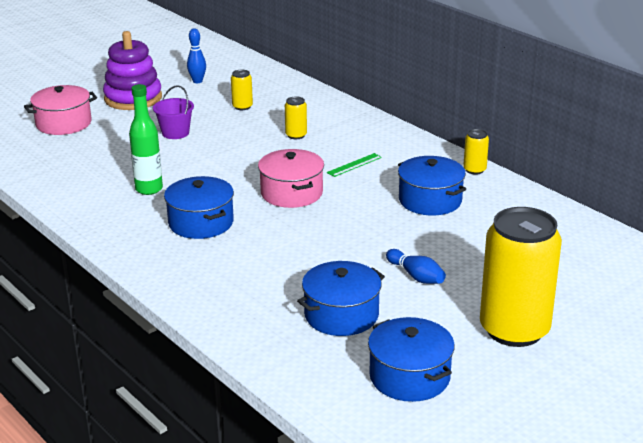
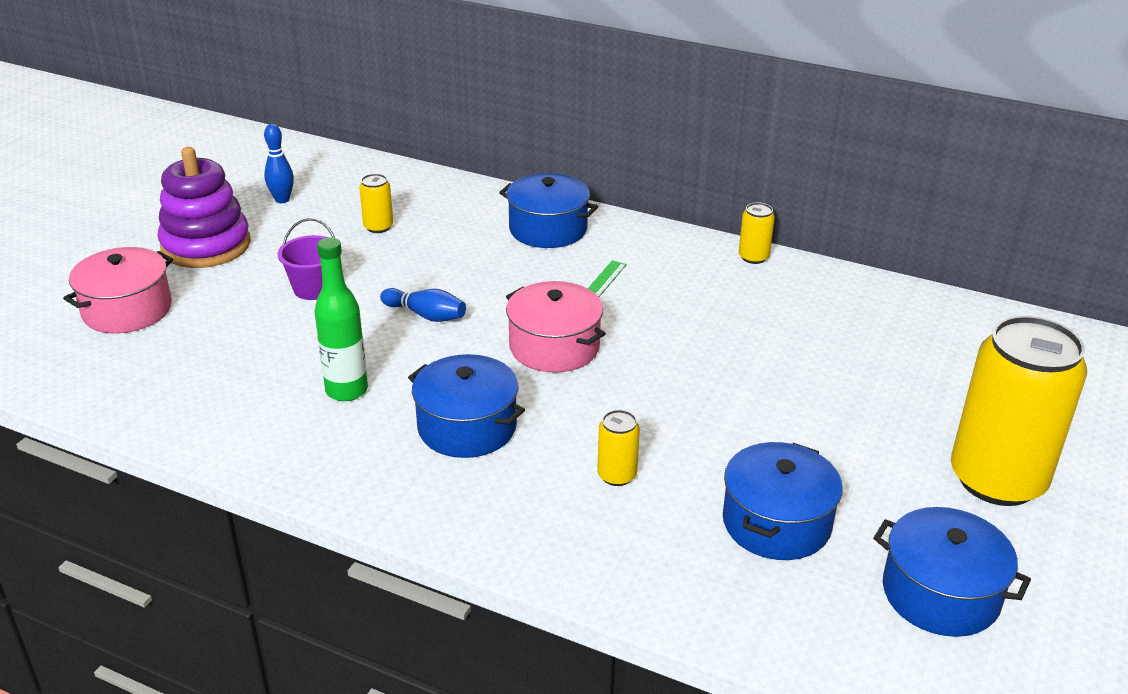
camera: 25 degrees left, 5 degrees up
(296, 135) = (488, 256): yellow can -> yellow can (617, 475)
(416, 276) = (817, 433): blue bowling pin -> blue bowling pin (426, 315)
(430, 200) = (738, 314): blue pot -> blue pot (548, 229)

